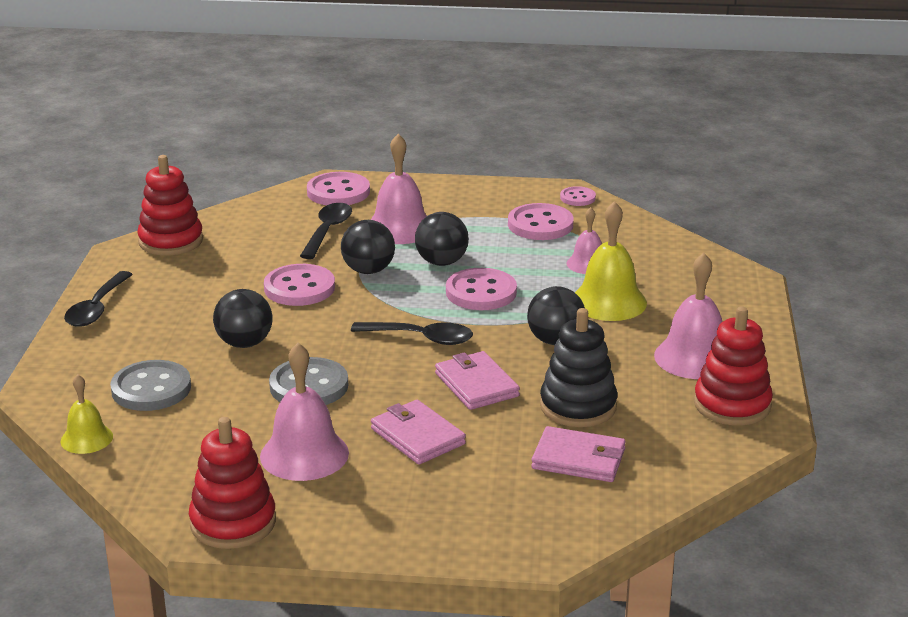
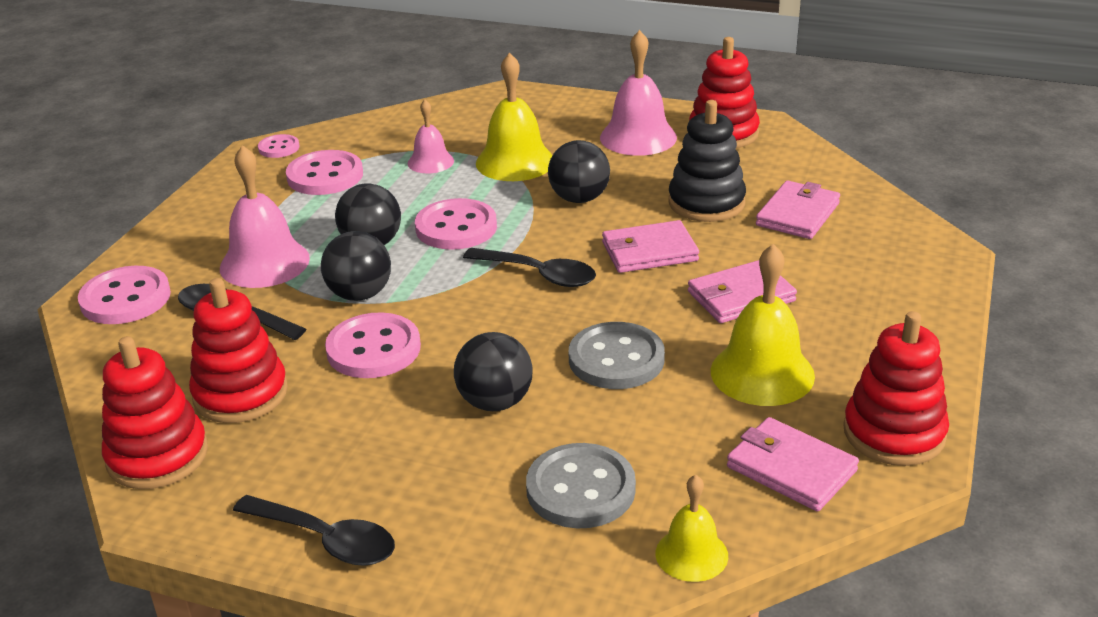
camera: 75 degrees left, 5 degrees up
(182, 474) = (791, 469): none -> pink wallet
(238, 253) = (240, 394): none -> red stacking toy
(304, 454) = (762, 373): pink bell -> yellow bell
(421, 338) = (539, 274): black spoon -> black spoon turned 90 degrees clockwise

